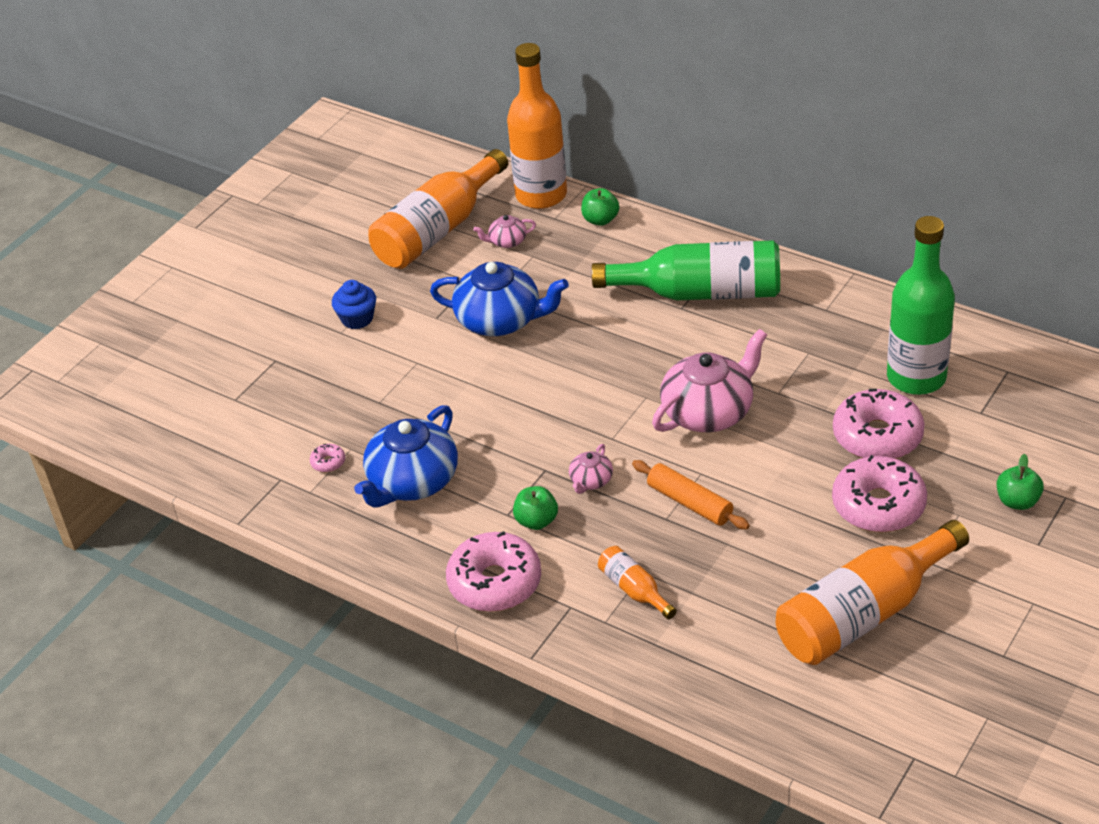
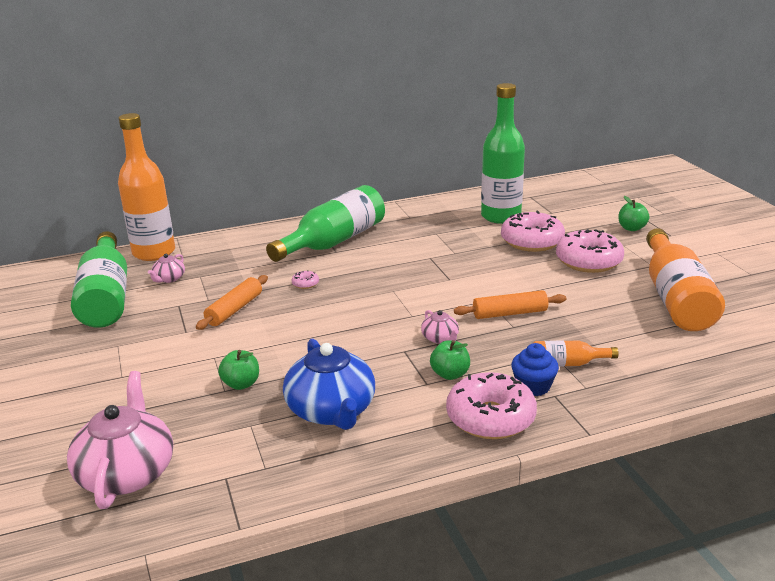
camera: 55 degrees left, 15 degrees down
(328, 462) = (247, 443): pink donut -> pink donut (305, 284)
(357, 319) = (122, 363): blue cupcake -> blue cupcake (533, 386)
(438, 230) = (106, 297): orange bottle -> green bottle
(500, 320) = (234, 309): blue teapot -> orange rolling pin
(600, 220) = (214, 244): green apple -> green apple (241, 384)
(709, 411) = (438, 277): pink teapot -> pink teapot (127, 473)

